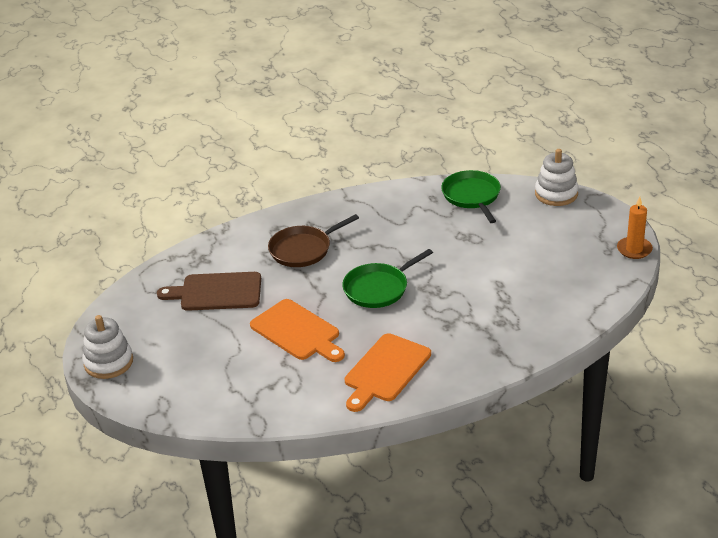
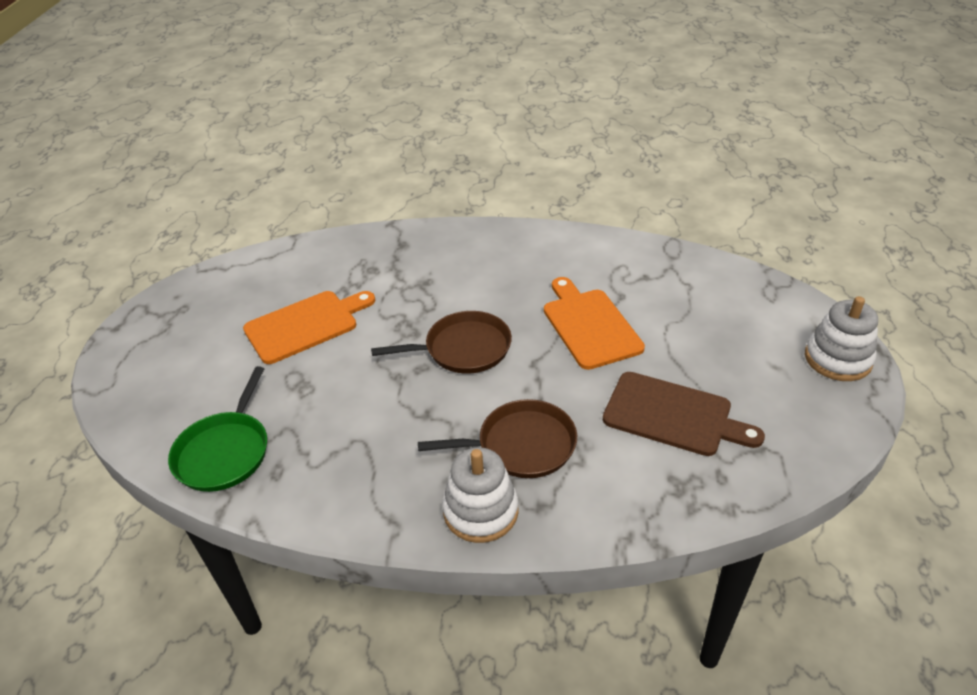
camera: 155 degrees left, 5 degrees up
(378, 288) = (463, 349): green pan -> brown pan
(385, 370) = (521, 258): orange cutting board -> orange cutting board (306, 325)
(556, 194) = (126, 411): white stacking toy -> white stacking toy (481, 511)
(634, 249) = (156, 301): orange candle -> none

